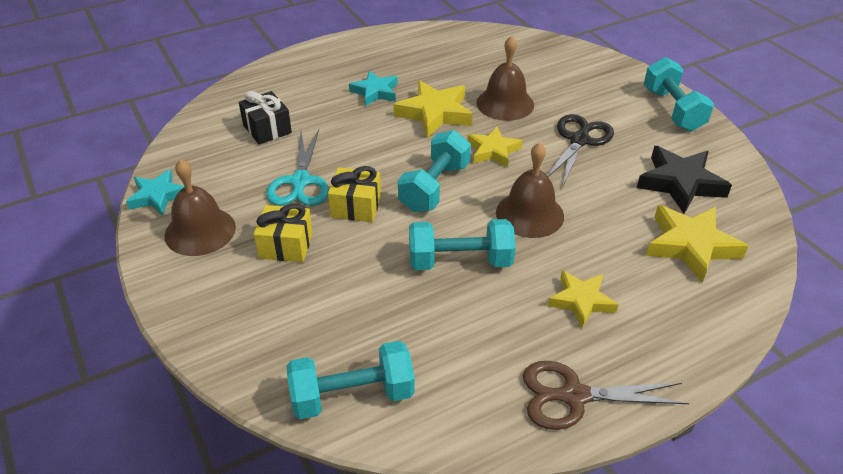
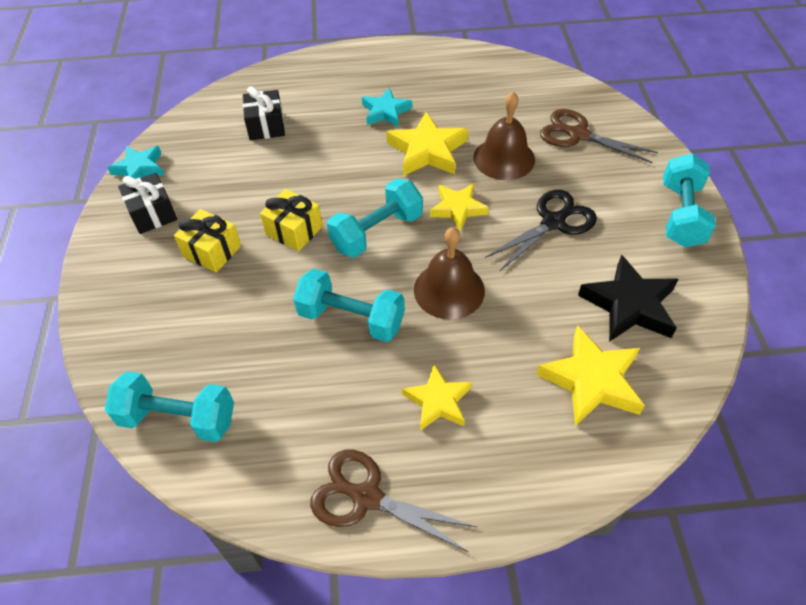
camera: 25 degrees right, 10 degrees up
(200, 231) = (152, 214): brown bell -> black gift
(300, 182) = (261, 190): turquoise scissors -> none
(553, 72) = (577, 134): none -> brown scissors

